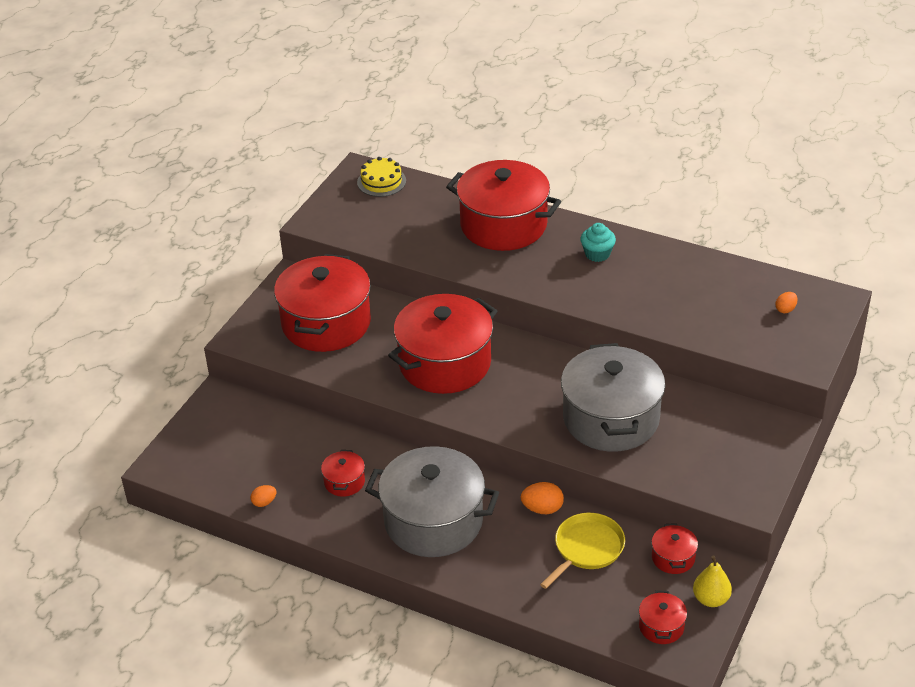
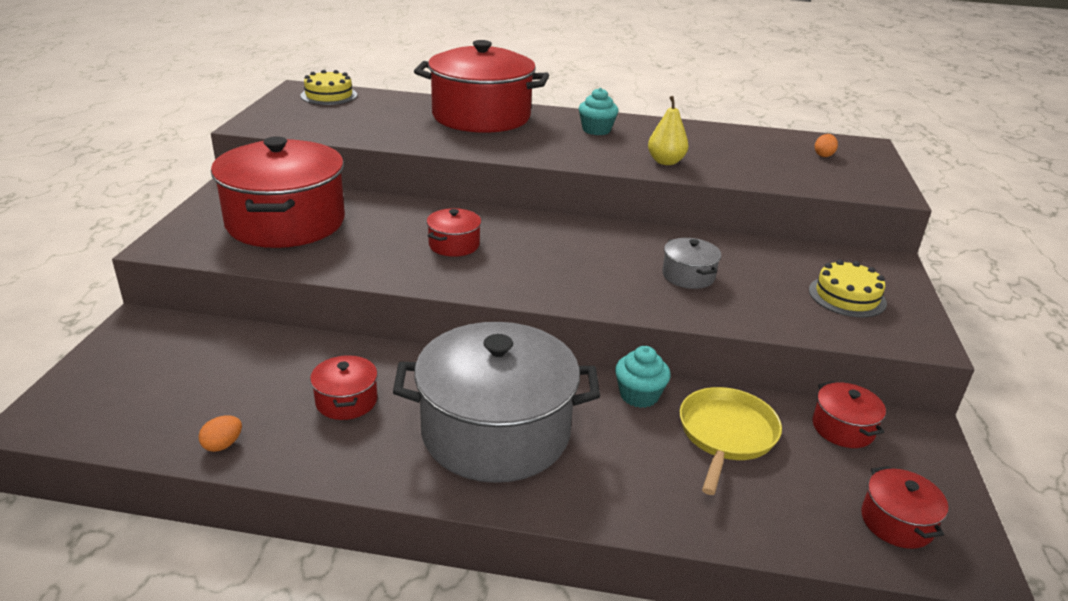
camera: 20 degrees left, 10 degrees down
(444, 363) = (454, 245): red pot -> red pot, size x0.43
(542, 509) = (639, 395): orange egg -> turquoise cupcake
(611, 419) = (688, 276): grey pot -> grey pot, size x0.43
(711, 599) = (930, 472): yellow pear -> yellow pear (665, 162)
(724, 456) = (847, 296): none -> yellow cake

